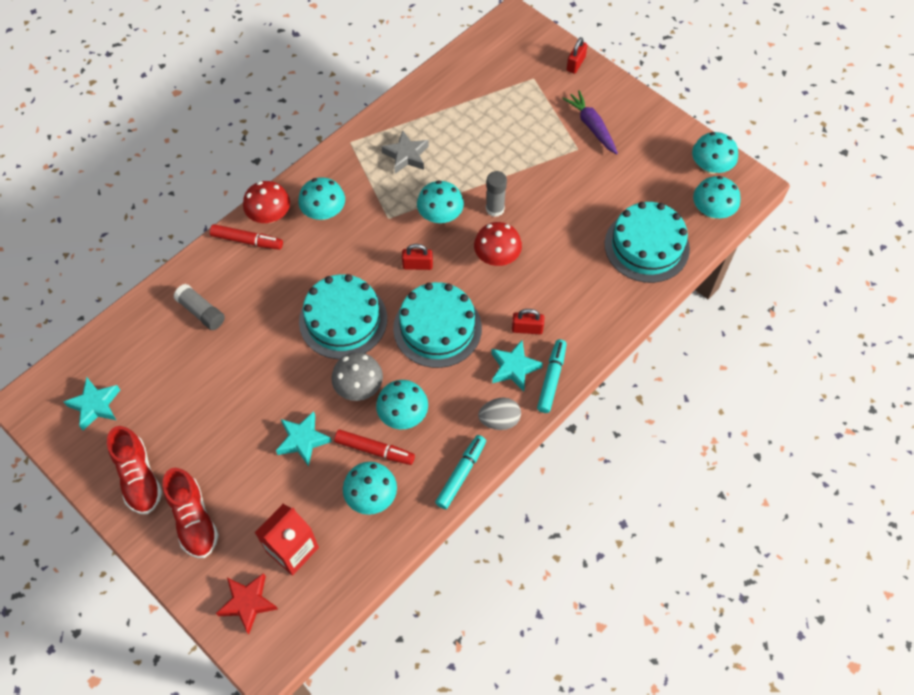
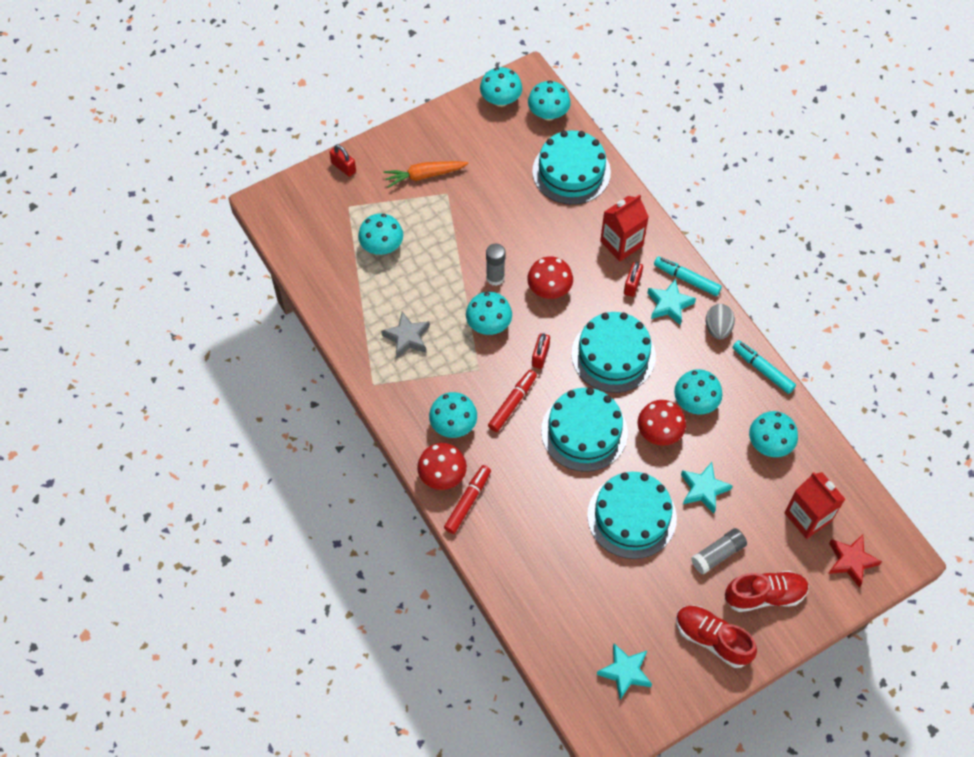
camera: 75 degrees left, 0 degrees up
(139, 477) = (712, 639): red shoe -> red shoe turned 135 degrees counterclockwise
(201, 312) = (541, 557): grey glue stick -> grey glue stick (717, 554)
(259, 380) = (632, 516): none -> turquoise cake
(359, 387) = (659, 432): grey mushroom -> red mushroom
(374, 450) = (726, 432): red marker -> red marker (512, 403)
(499, 113) = (382, 246): none -> turquoise mushroom
(574, 309) = (621, 243): none -> red carton
(591, 126) = (424, 175): purple carrot -> orange carrot

